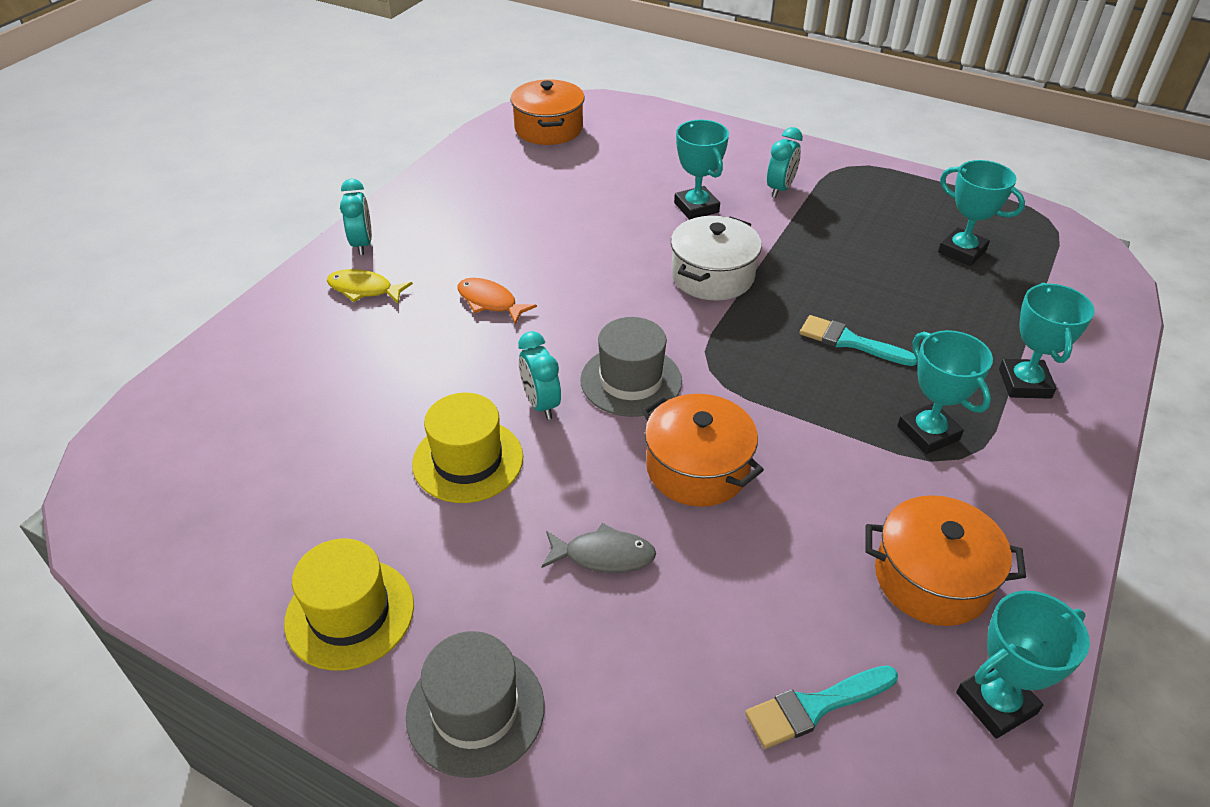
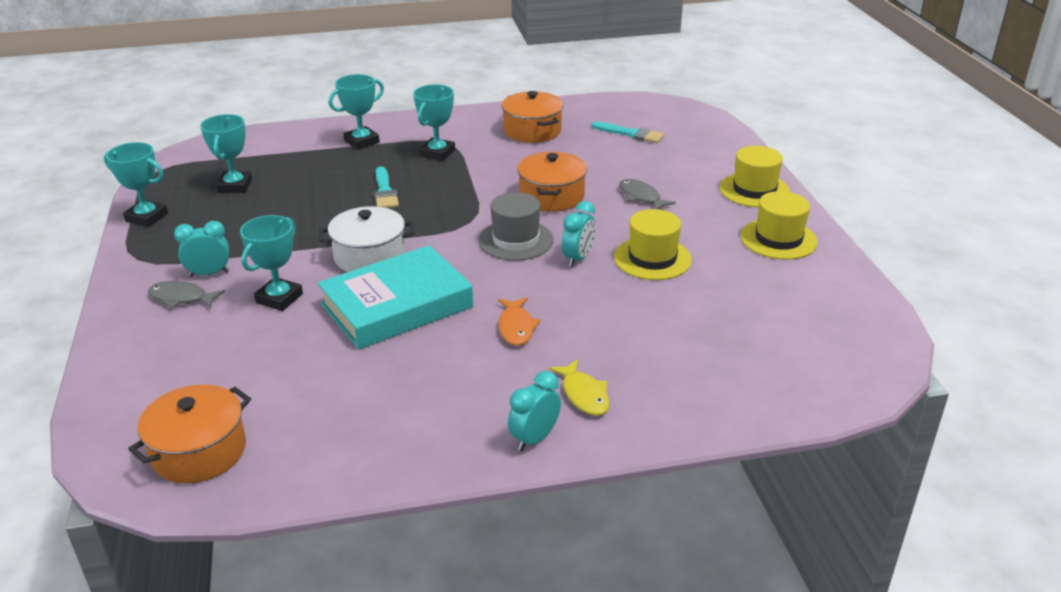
camera: 130 degrees left, 10 degrees down
(475, 710) = (754, 190): grey hat -> yellow hat
(608, 257) = (397, 306): none -> turquoise book
(753, 168) = (181, 298): none -> grey fish
(996, 703) = (574, 108): turquoise trophy -> turquoise trophy (147, 217)

